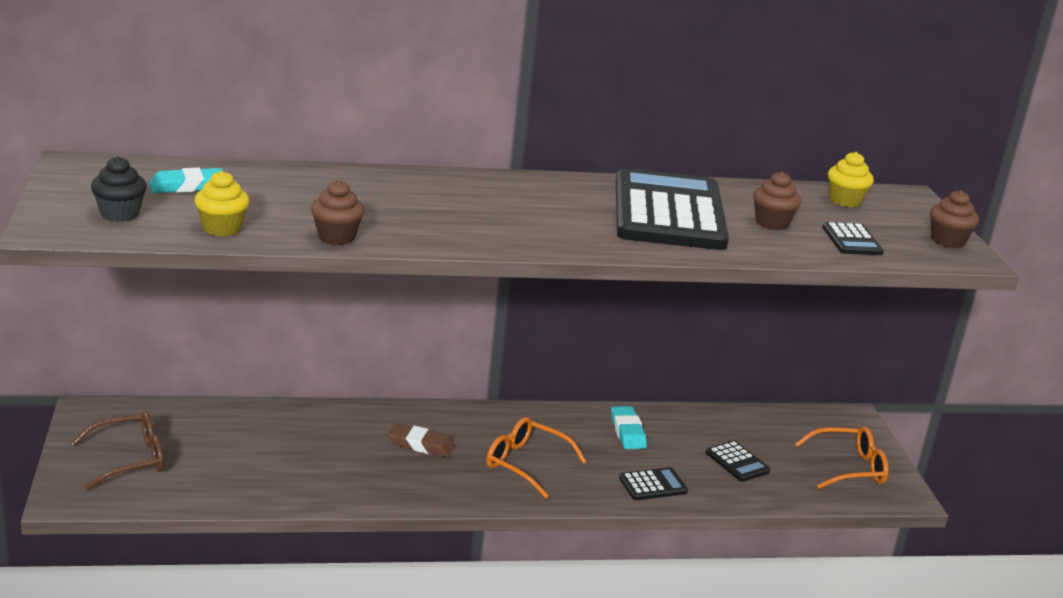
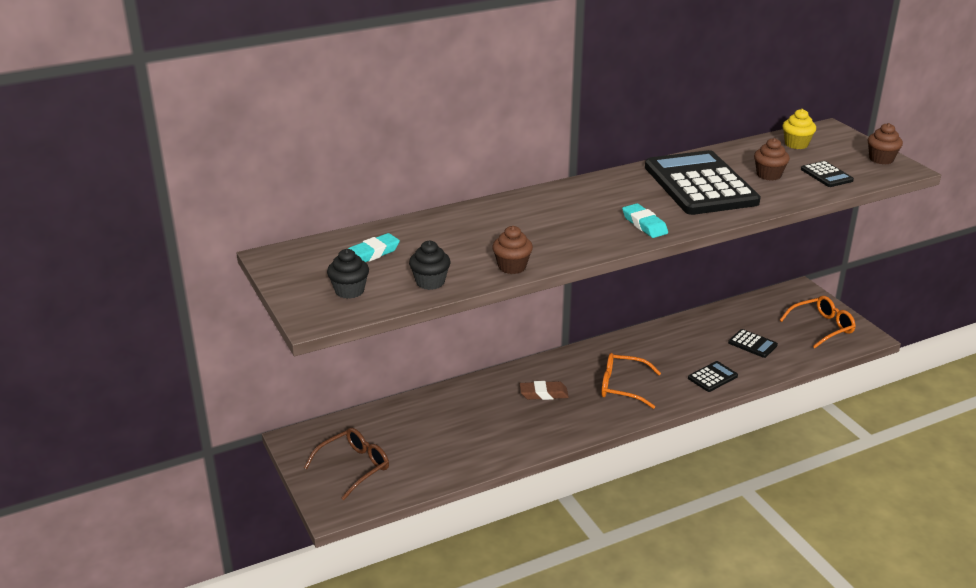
camera: 15 degrees left, 5 degrees up
(222, 228) = (430, 282): yellow cupcake -> black cupcake
(627, 432) = (669, 343): turquoise eraser -> turquoise eraser (644, 224)

